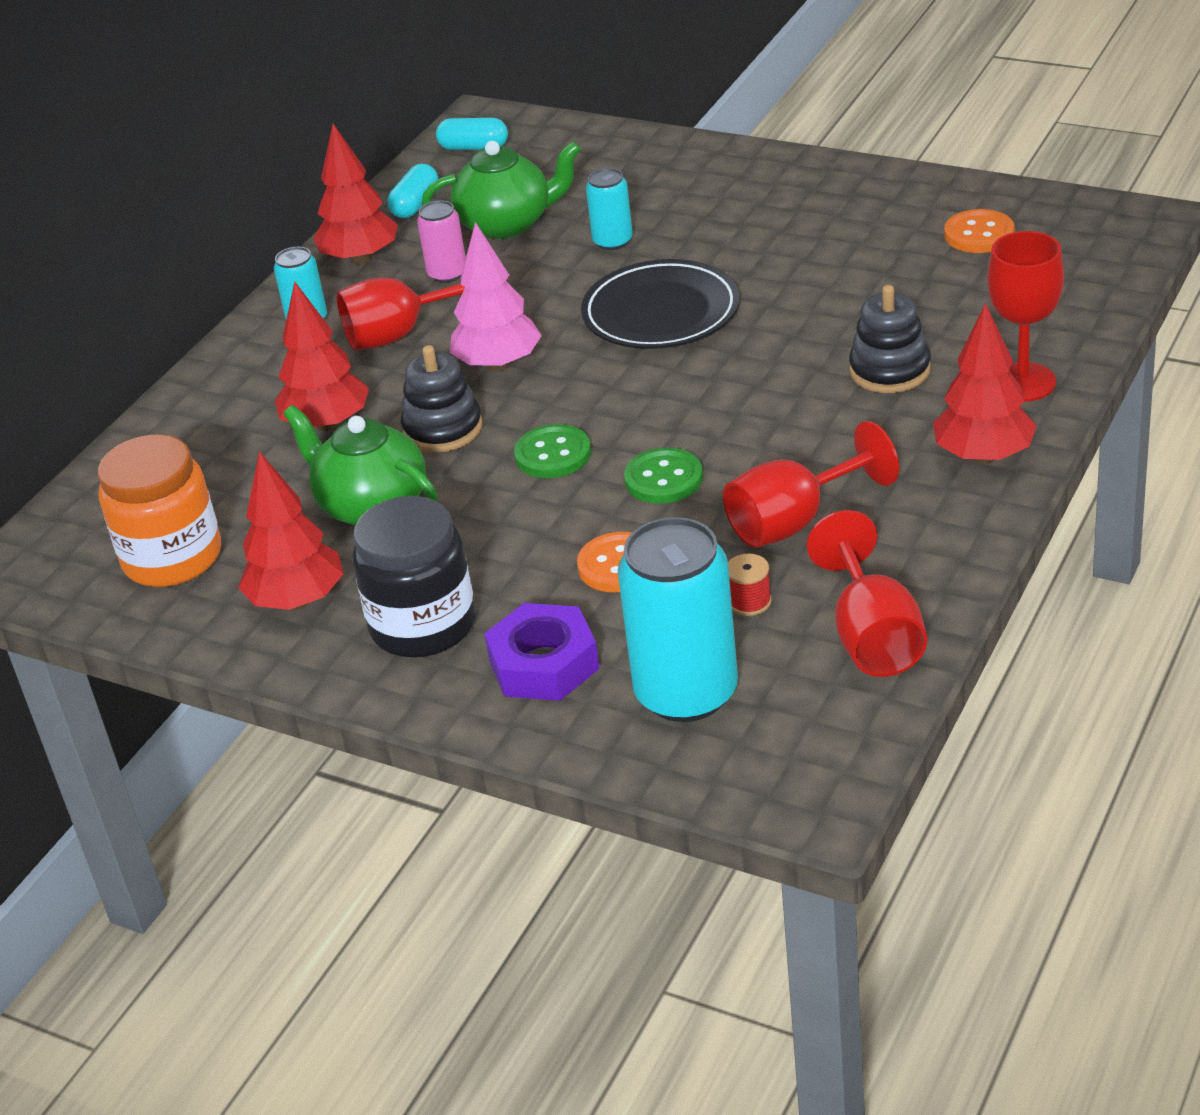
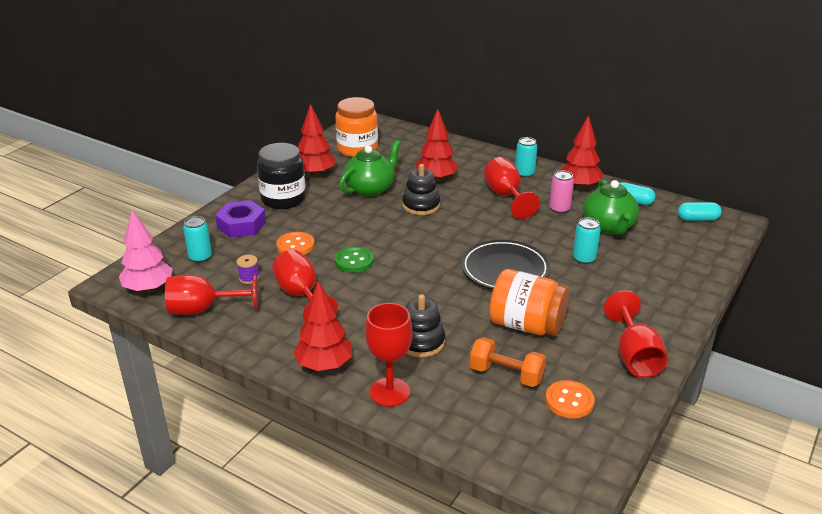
camera: 90 degrees right, 5 degrees down
(474, 147) = (697, 219): turquoise capsule -> turquoise capsule turned 75 degrees clockwise
(498, 364) = (470, 221): pink tree -> pink tree (149, 289)
(553, 454) = (388, 232): green button -> none
(686, 693) = (200, 257): turquoise can -> turquoise can, size x0.51
(749, 602) = (249, 278): red spool -> purple spool
(814, 280) = (526, 325): none -> orange jar
(861, 191) = (634, 356): none -> red goblet
(941, 287) = (506, 374): none -> orange dumbbell

